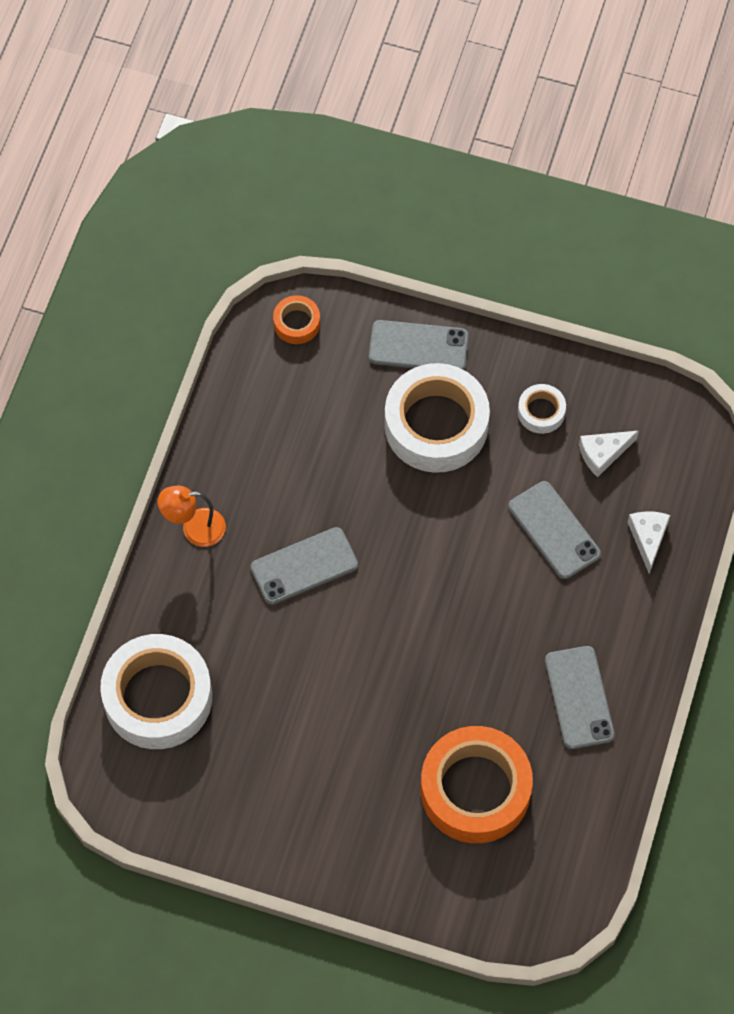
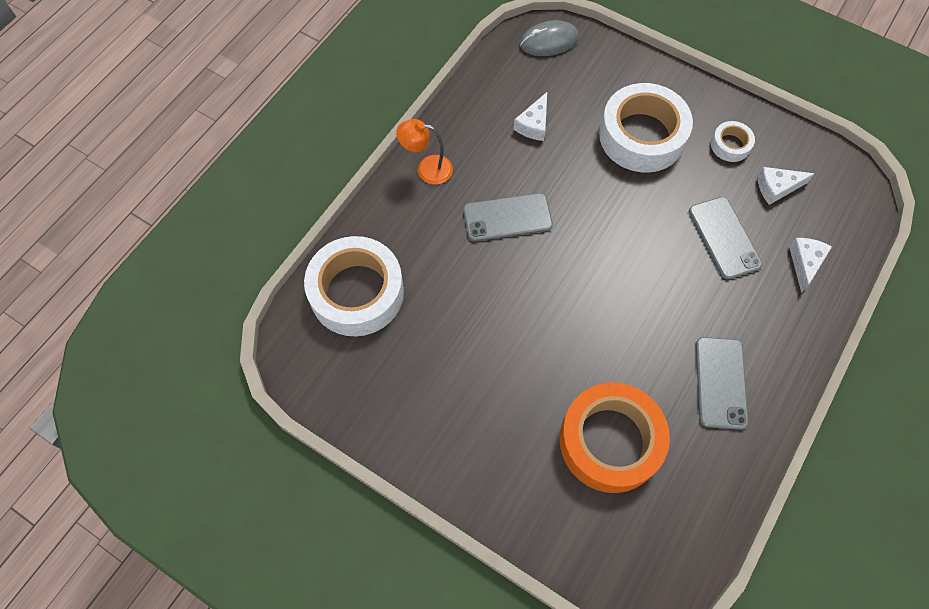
camera: 15 degrees right, 0 degrees up
(297, 323) = (549, 41): orange tape -> grey mouse
(305, 441) = (534, 124): none -> white cheese
(418, 347) = (640, 77): grey phone -> none

